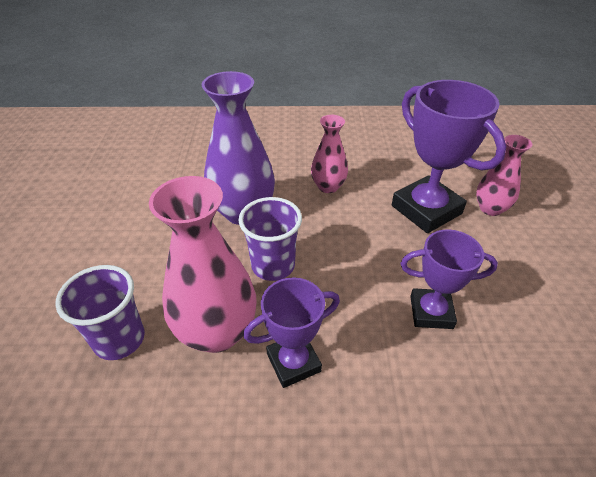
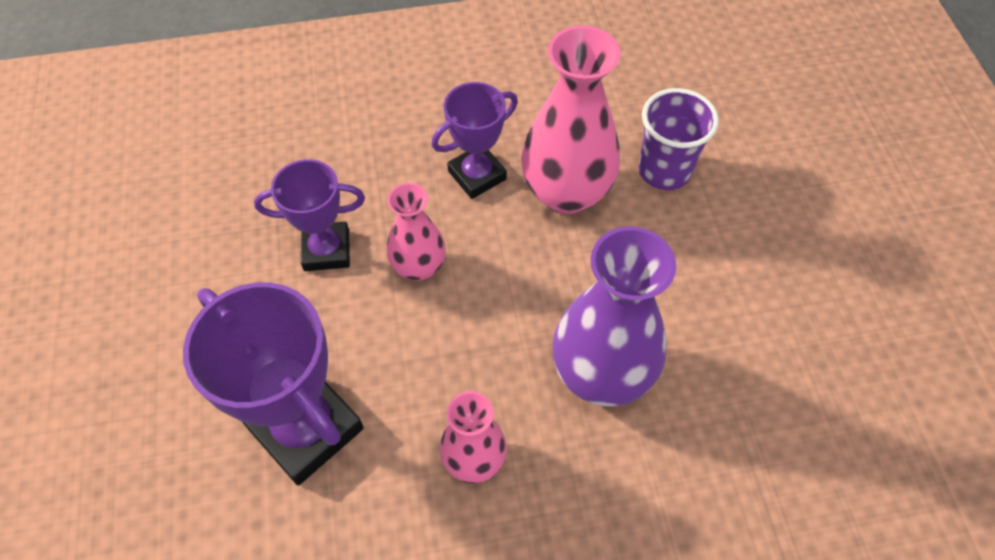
camera: 170 degrees right, 15 degrees up
(273, 266) = (528, 284): purple cup -> none
(490, 208) = (196, 449): pink vase -> pink vase (419, 267)

